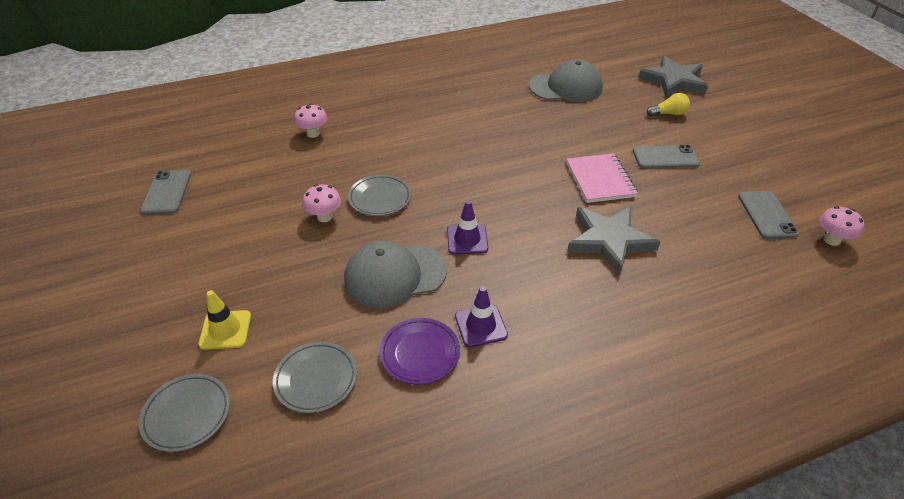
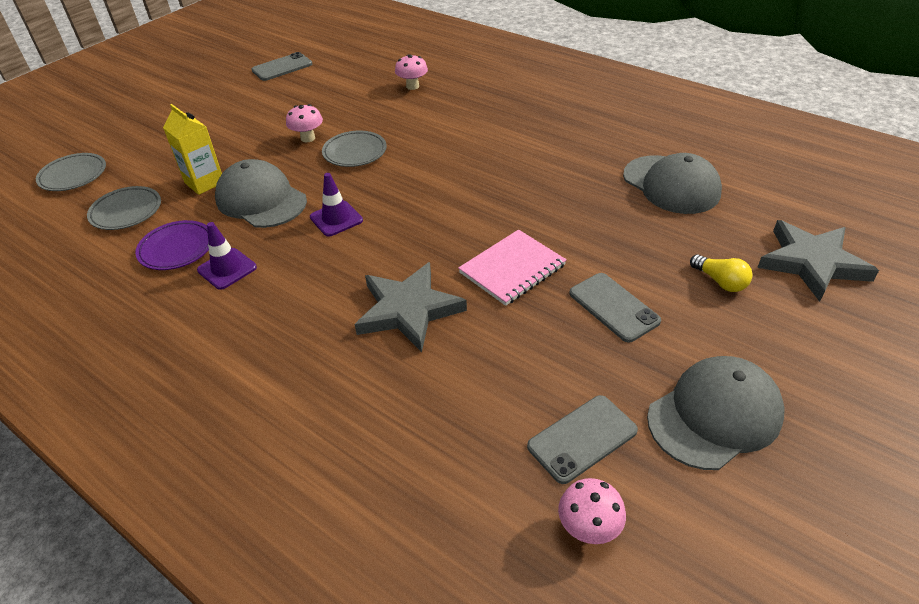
camera: 60 degrees right, 0 degrees up
(225, 330) = (156, 154): yellow traffic cone -> none
(325, 306) = (204, 182): none -> yellow carton
(770, 164) = (714, 415): none -> grey cap

